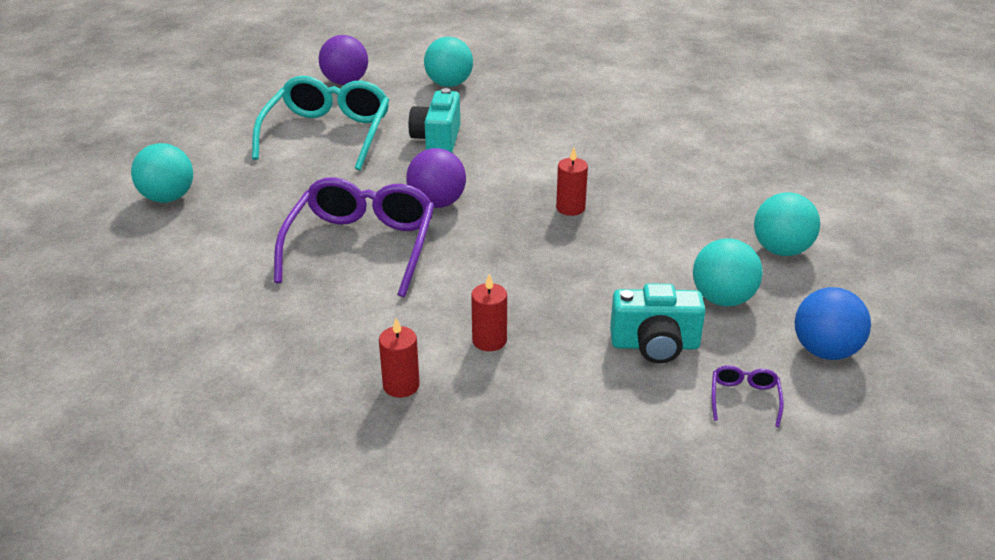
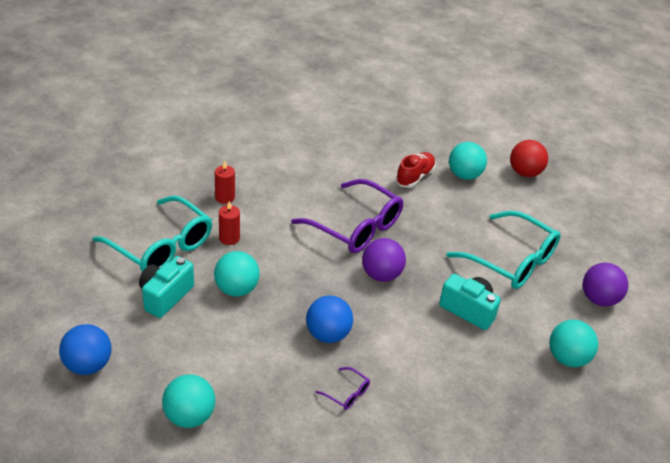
camera: 115 degrees right, 5 degrees up
(128, 158) = (524, 173): none -> red ball
(202, 233) = (414, 177): none -> red shoe
(570, 208) = (328, 334): red candle -> blue ball
(572, 396) = (161, 246): none -> turquoise glasses
(723, 299) = (172, 350): turquoise ball -> turquoise ball (236, 289)
(744, 398) = (94, 306): purple glasses -> purple glasses (347, 393)

